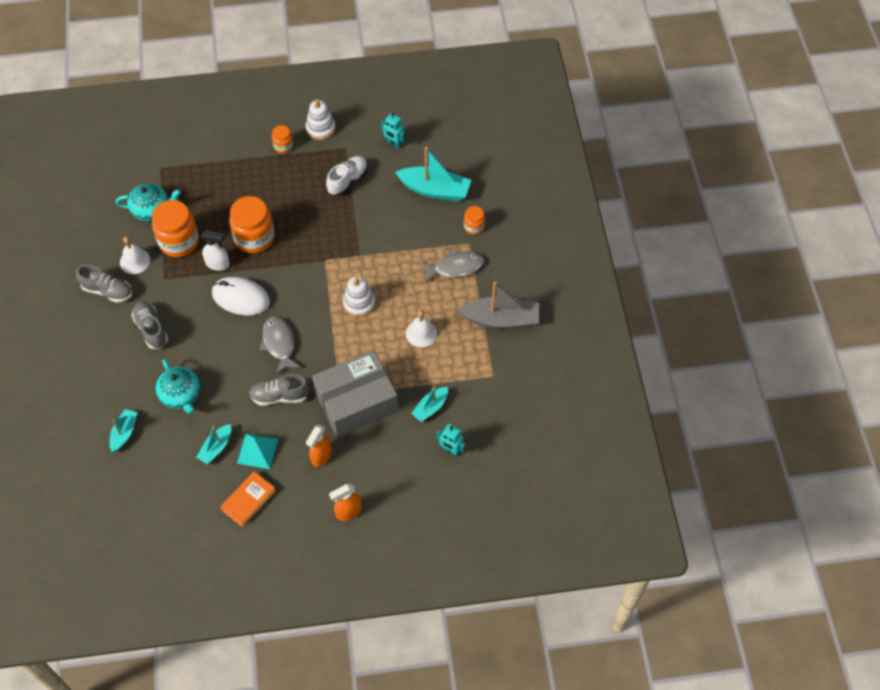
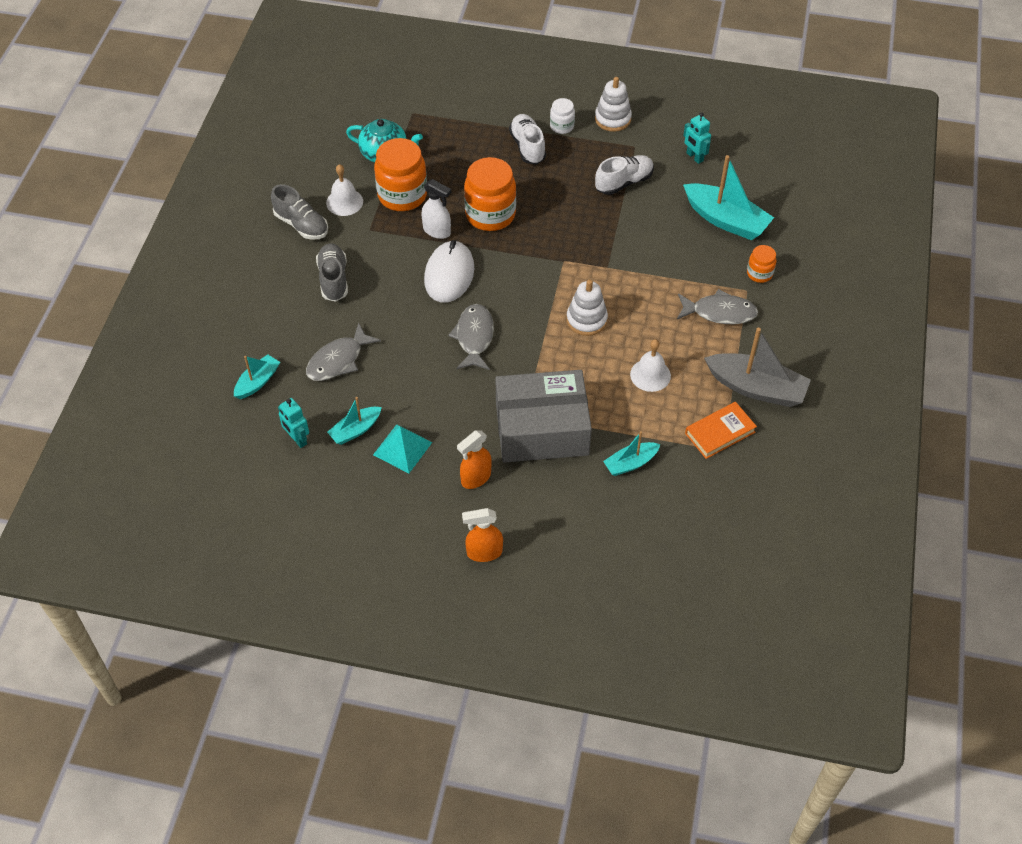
camera: 20 degrees right, 5 degrees down
(181, 395) = (338, 360): turquoise teapot -> grey fish
(241, 298) = (449, 274): white mouse -> white mouse turned 60 degrees clockwise
(248, 500) = (370, 501): orange book -> orange book (720, 432)
(263, 171) = (527, 147): none -> white shoe
(280, 396) = (453, 395): grey shoe -> none
(283, 146) = (562, 126): orange jar -> white jar
(451, 450) = (638, 521): turquoise robot -> turquoise robot (297, 439)

